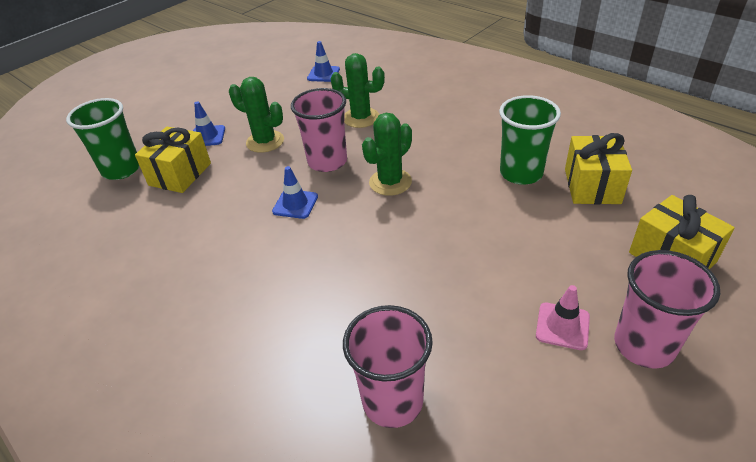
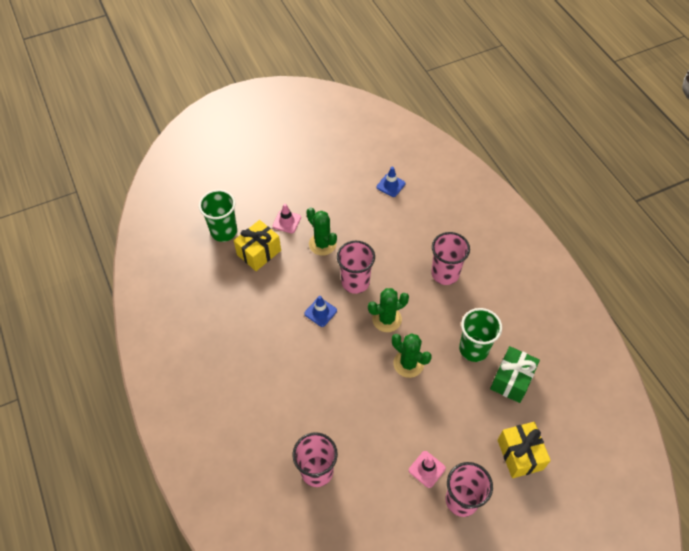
camera: 20 degrees right, 15 degrees up
(207, 136) = (286, 221): blue traffic cone -> pink traffic cone
(361, 118) = (396, 247): green cactus -> green cactus (408, 363)
(435, 121) = (445, 274): none -> pink cup
(592, 186) = (511, 380): yellow gift -> green gift

